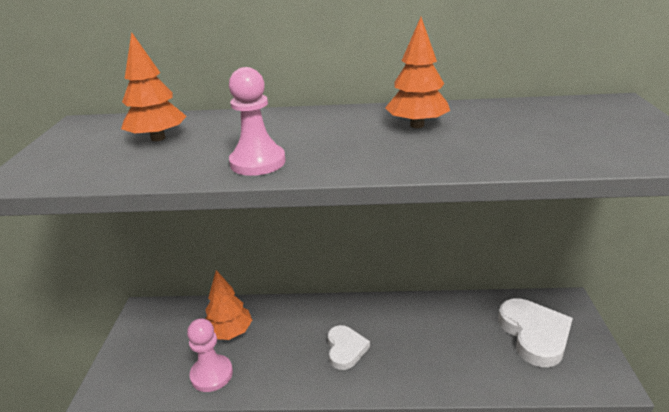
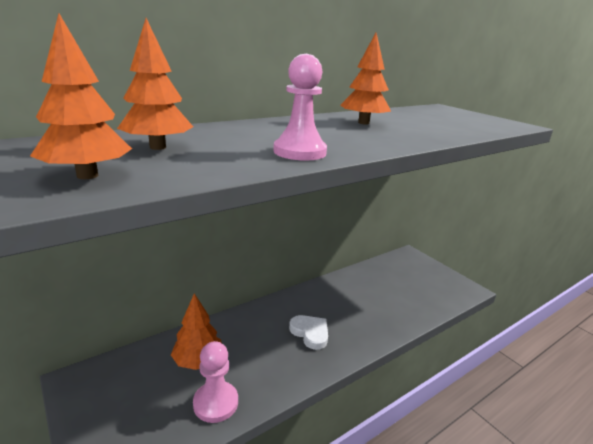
camera: 40 degrees left, 5 degrees down
(71, 163) = (87, 175): none -> orange tree
(534, 334) = (412, 278): white heart -> none

